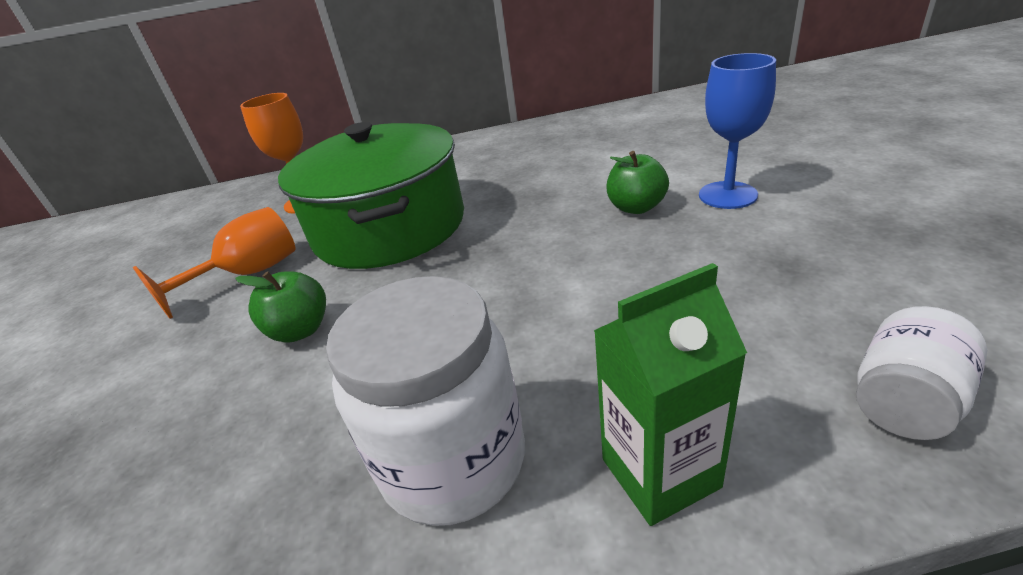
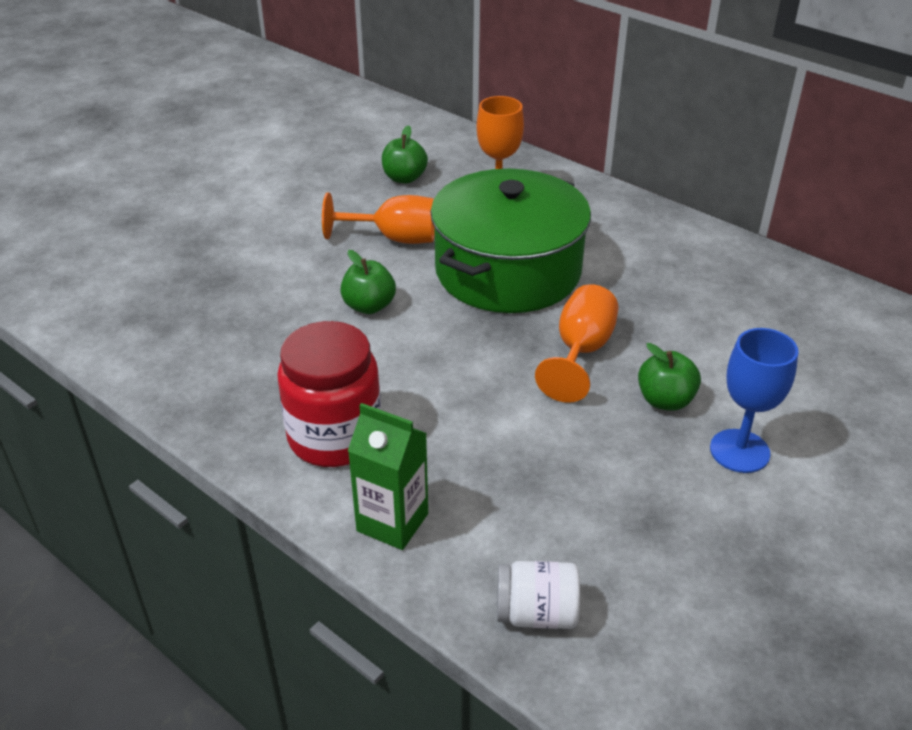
camera: 45 degrees right, 5 degrees up
(197, 239) = (404, 178): none -> green apple
(453, 460) = (335, 437): white jar -> red jar
(533, 226) = (580, 352): none -> orange goblet

